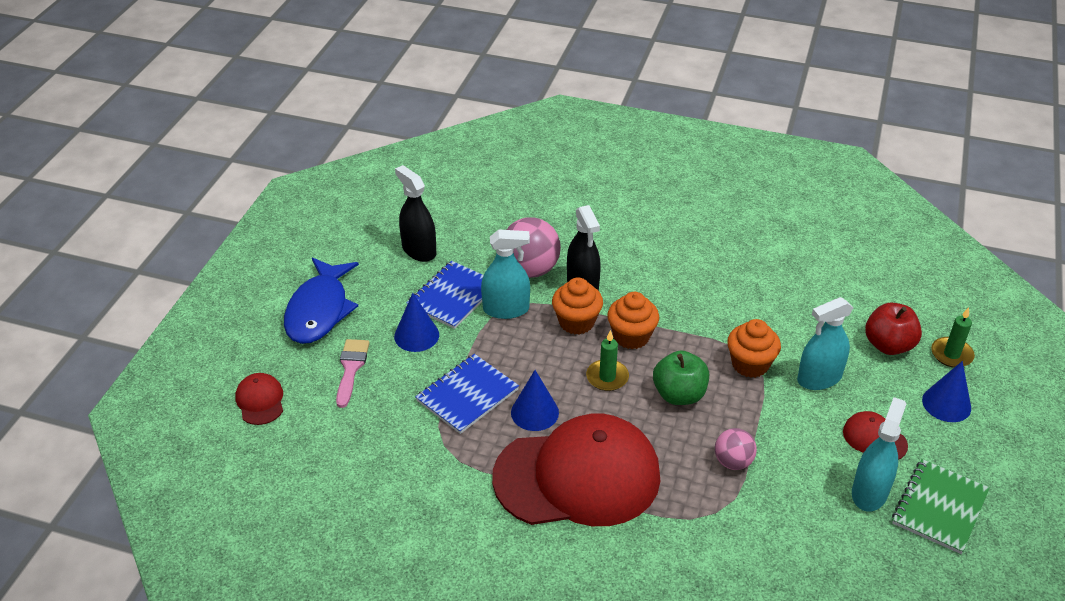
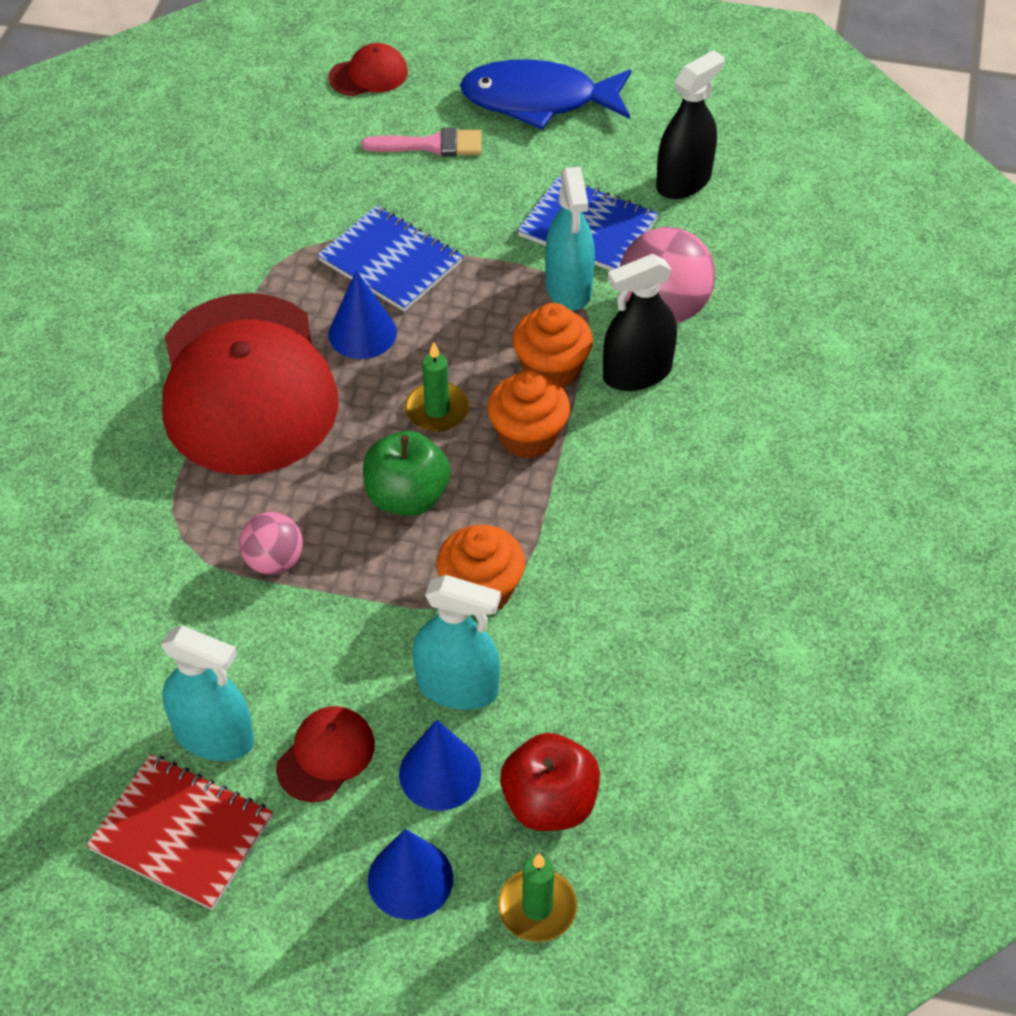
camera: 85 degrees right, 10 degrees up
(416, 335) = (501, 199): blue cone -> blue cone (440, 773)
(819, 378) = (457, 687): turquoise spray bottle -> turquoise spray bottle turned 135 degrees clockwise
(939, 507) = (182, 833): green notebook -> red notebook

